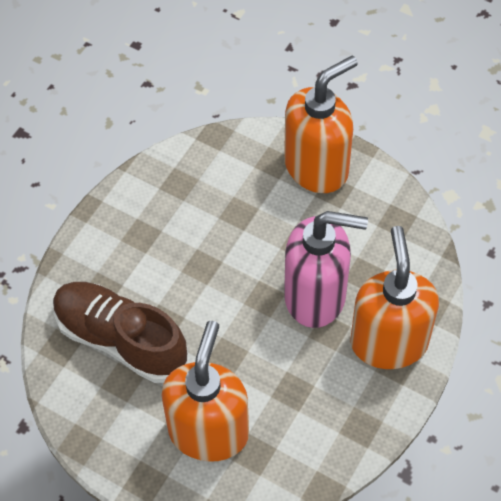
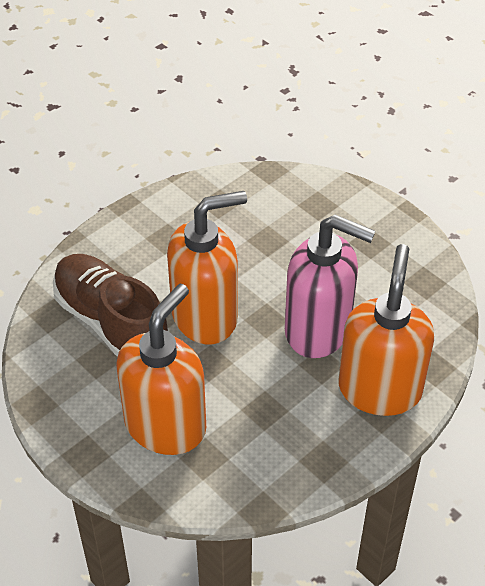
camera: 15 degrees right, 10 degrees down
(317, 167) = (359, 218): orange soap dispenser -> orange soap dispenser (205, 316)

